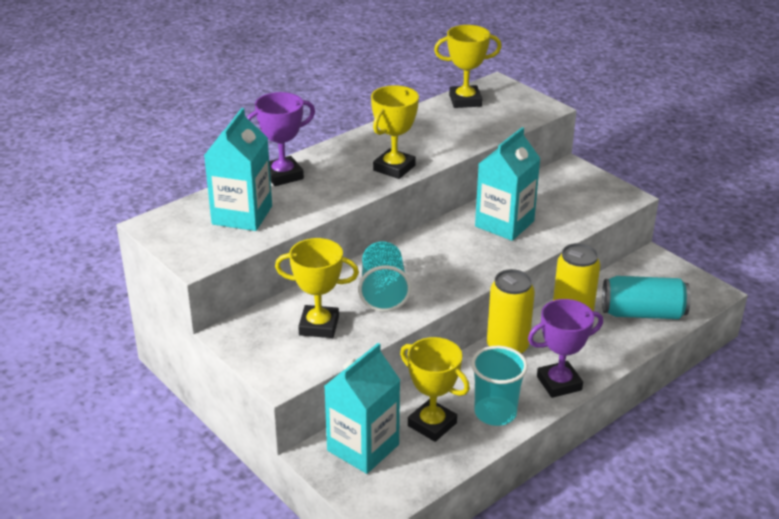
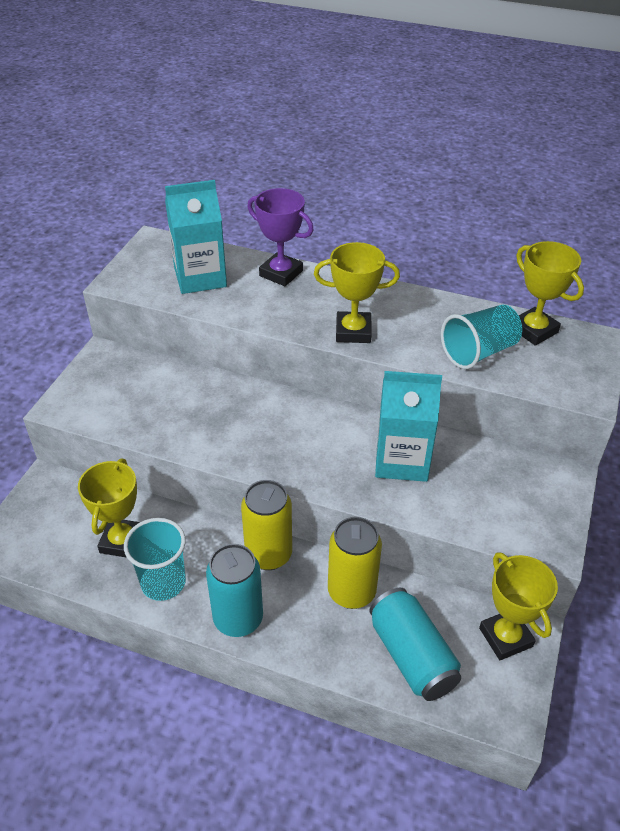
camera: 60 degrees right, 10 degrees up
(319, 326) = (144, 398): yellow trophy -> yellow trophy (505, 637)
(363, 447) = (68, 506): turquoise carton -> none
(383, 292) = (220, 418): turquoise cup -> turquoise cup (479, 352)
(559, 383) = (238, 619): purple trophy -> turquoise can

